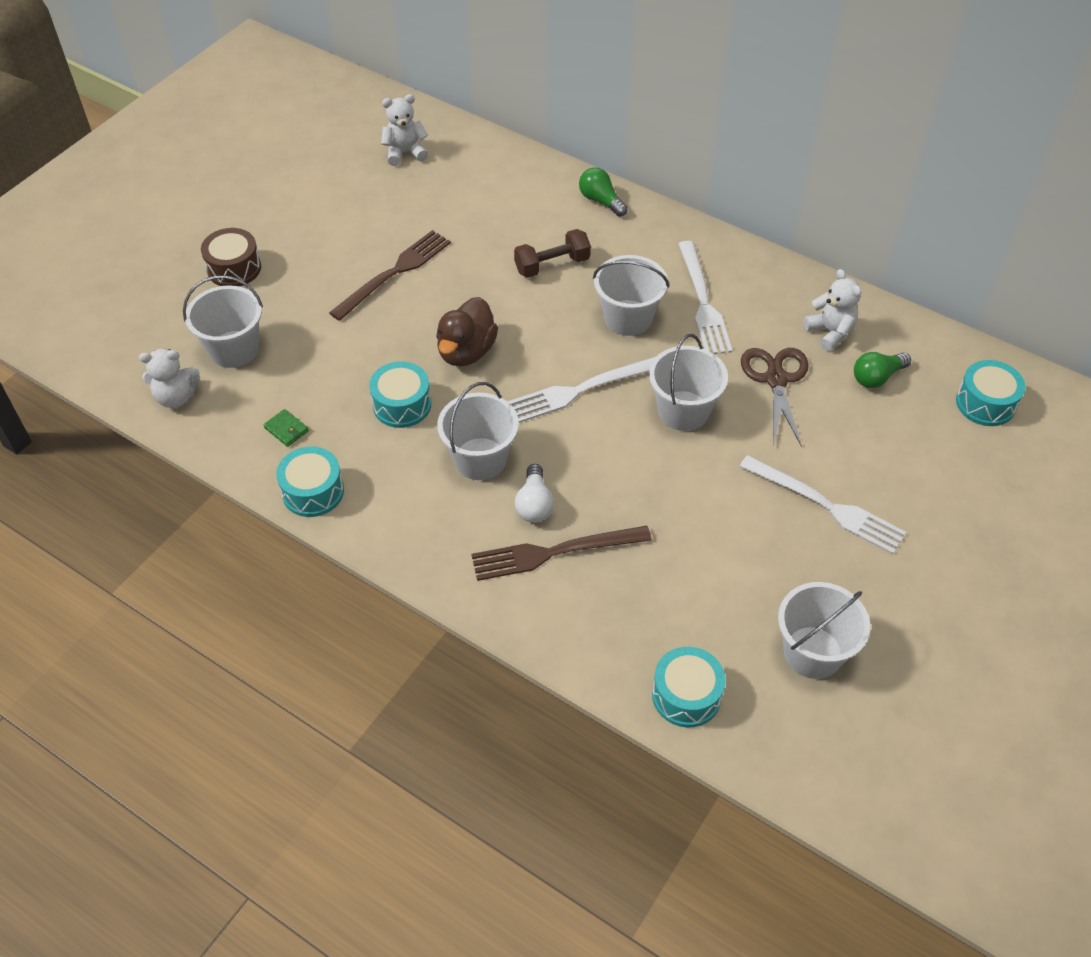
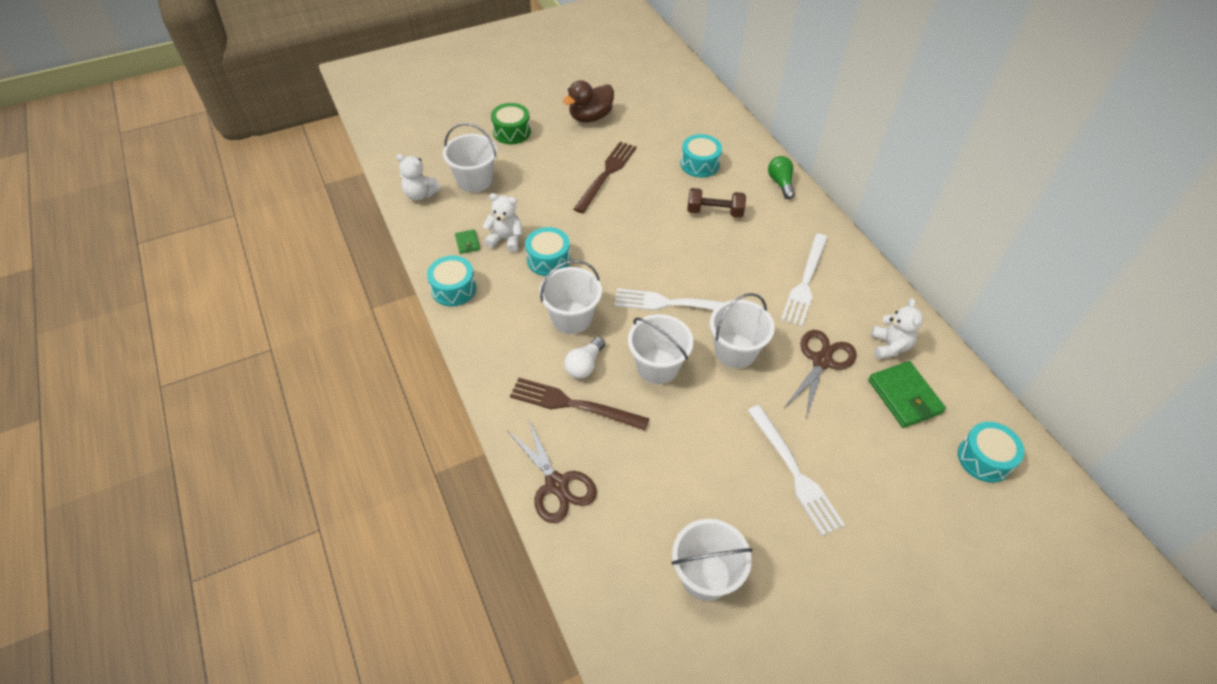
camera: 30 degrees right, 0 degrees up
(234, 268) = (511, 132): brown drum -> green drum
(394, 273) = (606, 174): brown fork -> brown fork turned 45 degrees counterclockwise
(405, 153) = (669, 102): white teddy bear -> white teddy bear (506, 239)
(466, 351) = (615, 244): brown duck -> brown duck (590, 117)
(599, 645) = (556, 484): none -> brown scissors
(628, 318) = (742, 269): white bucket -> white bucket (657, 366)
(686, 695) = (589, 554): turquoise drum -> turquoise drum (699, 164)
(877, 377) = (904, 396): green light bulb -> green wallet

